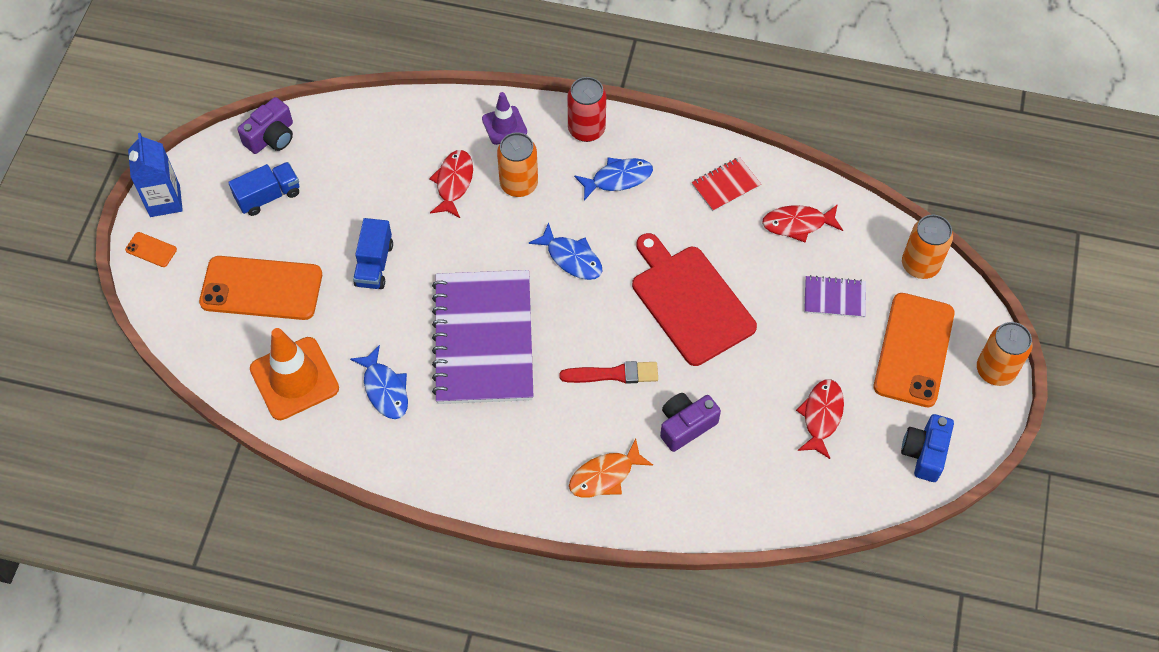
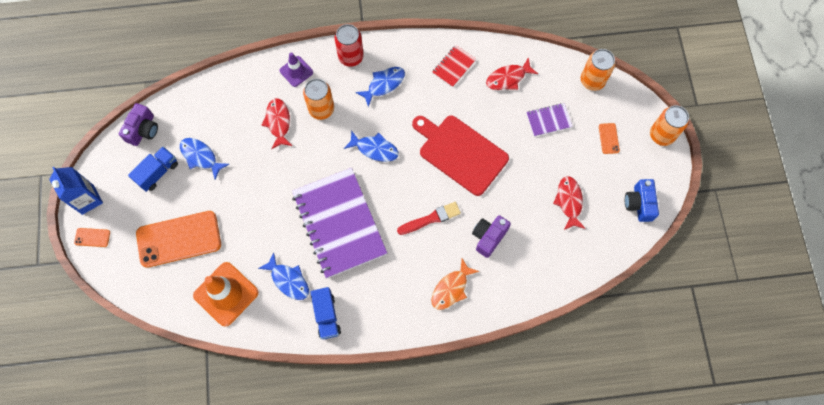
camera: 20 degrees left, 10 degrees up
(333, 194) = (201, 157): none -> blue fish
(374, 264) = (248, 196): blue truck -> blue truck (326, 316)
(914, 350) = (609, 138): orange phone -> orange phone, size x0.42

